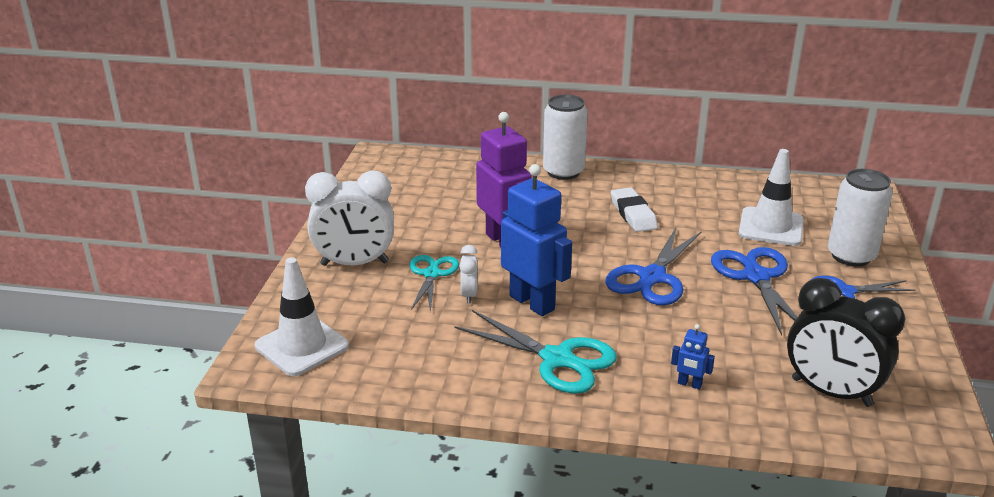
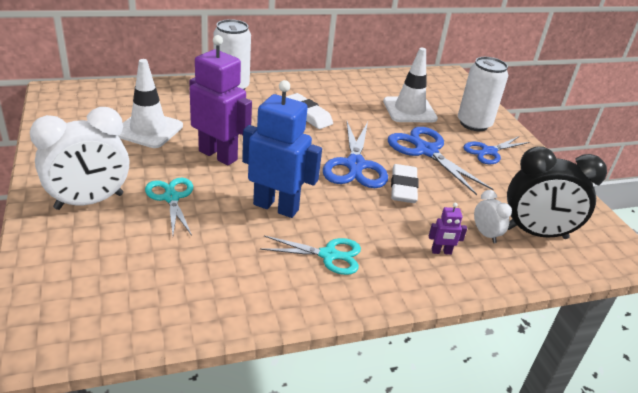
camera: 30 degrees left, 5 degrees up
(302, 346) = (79, 303): white traffic cone -> white traffic cone (148, 130)
(469, 295) = (217, 211): white clock -> white clock (485, 234)
(557, 359) = (328, 255): turquoise scissors -> turquoise scissors, size x0.66
(689, 384) = (441, 252): blue robot -> purple robot
(694, 311) = (403, 187): none -> white eraser

